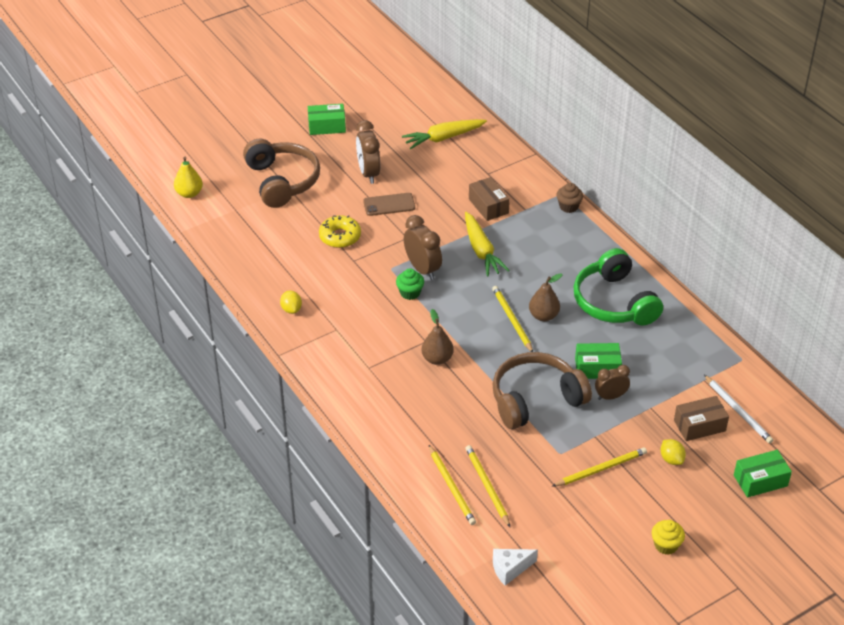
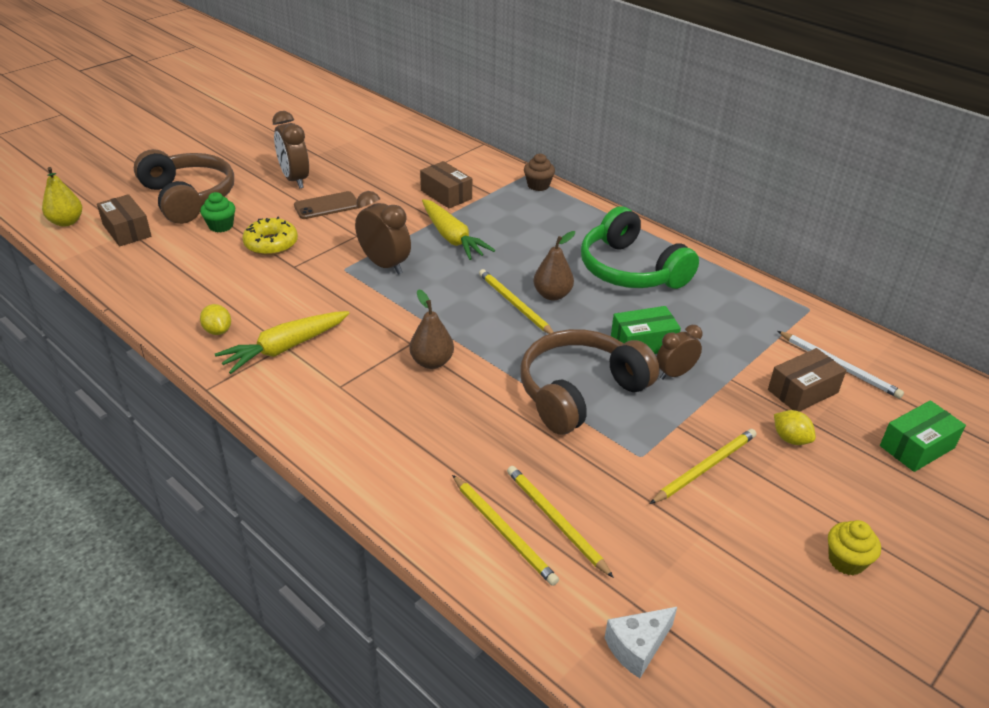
camera: 15 degrees left, 5 degrees down
(233, 208) = (127, 230): none -> brown box
(327, 126) = (236, 143): green box -> none
(410, 293) = (375, 292): green cupcake -> green cupcake (221, 226)
(443, 138) = (375, 140): yellow carrot -> yellow carrot (285, 348)

